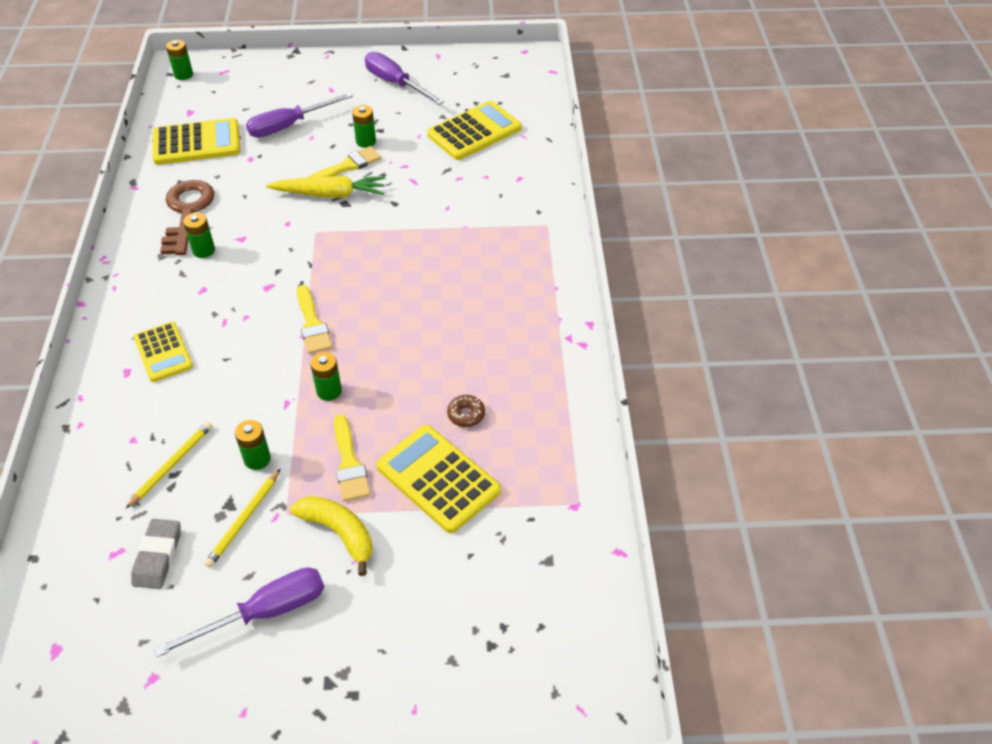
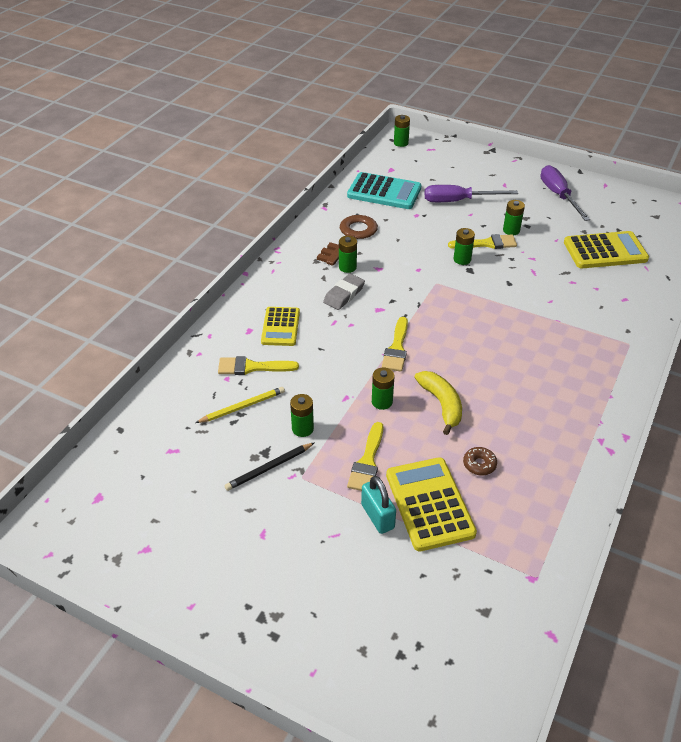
camera: 30 degrees right, 5 degrees down
(156, 414) = (252, 367): none -> yellow brush
(158, 556) = (197, 466): grey eraser -> grey eraser (344, 295)
(197, 143) = (384, 192): yellow calculator -> turquoise calculator
(244, 520) = (269, 468): yellow pencil -> black pencil
(264, 613) = (246, 542): purple screwdriver -> none
(330, 194) = (462, 259): yellow carrot -> green battery
(339, 533) = (331, 509): yellow banana -> yellow banana (441, 404)
(392, 517) = (377, 516): none -> turquoise padlock

